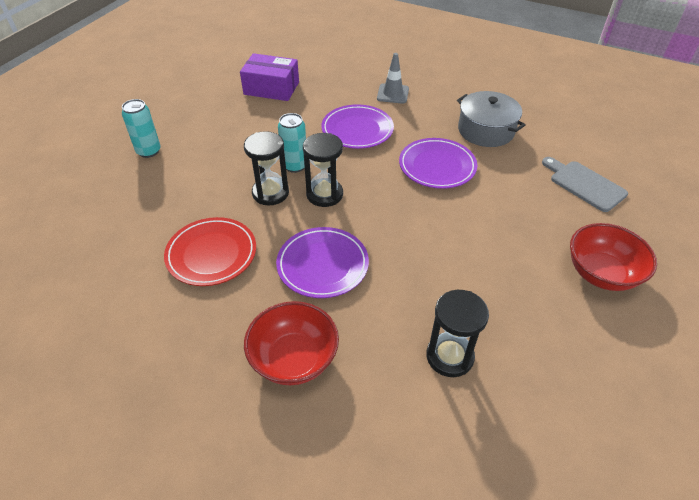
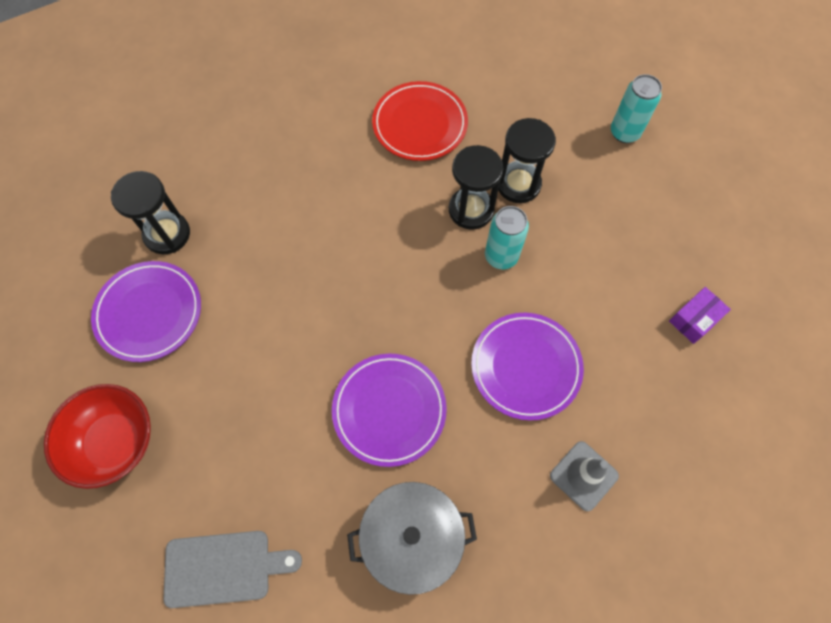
camera: 125 degrees right, 20 degrees up
(271, 88) = (694, 319): purple box -> purple box, size x0.56
(294, 359) = (262, 130): red bowl -> none
(322, 265) = (337, 201): purple plate -> purple plate (149, 313)
(324, 194) = (431, 258): black hourglass -> black hourglass (518, 184)

